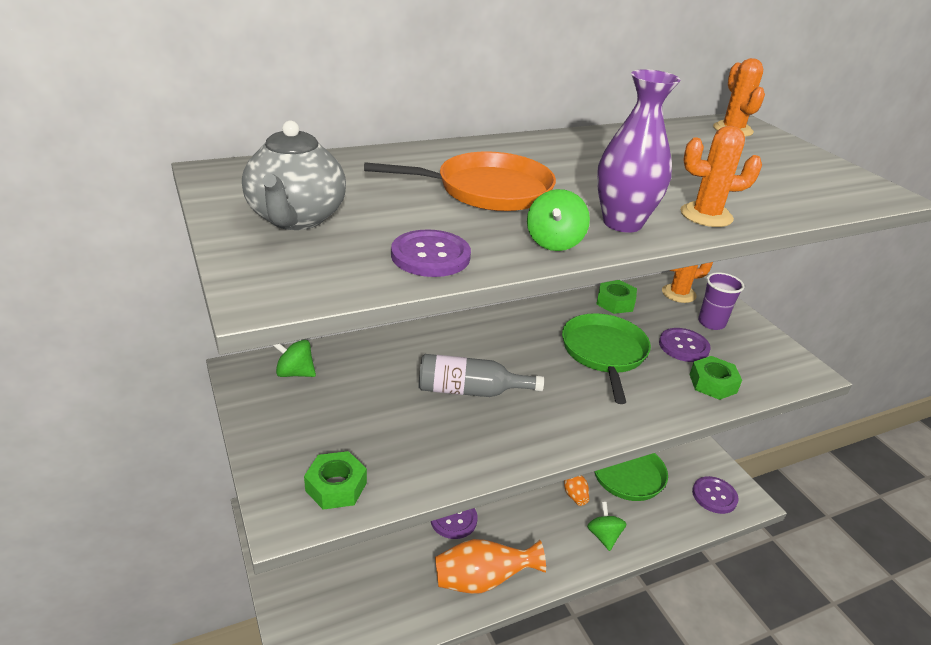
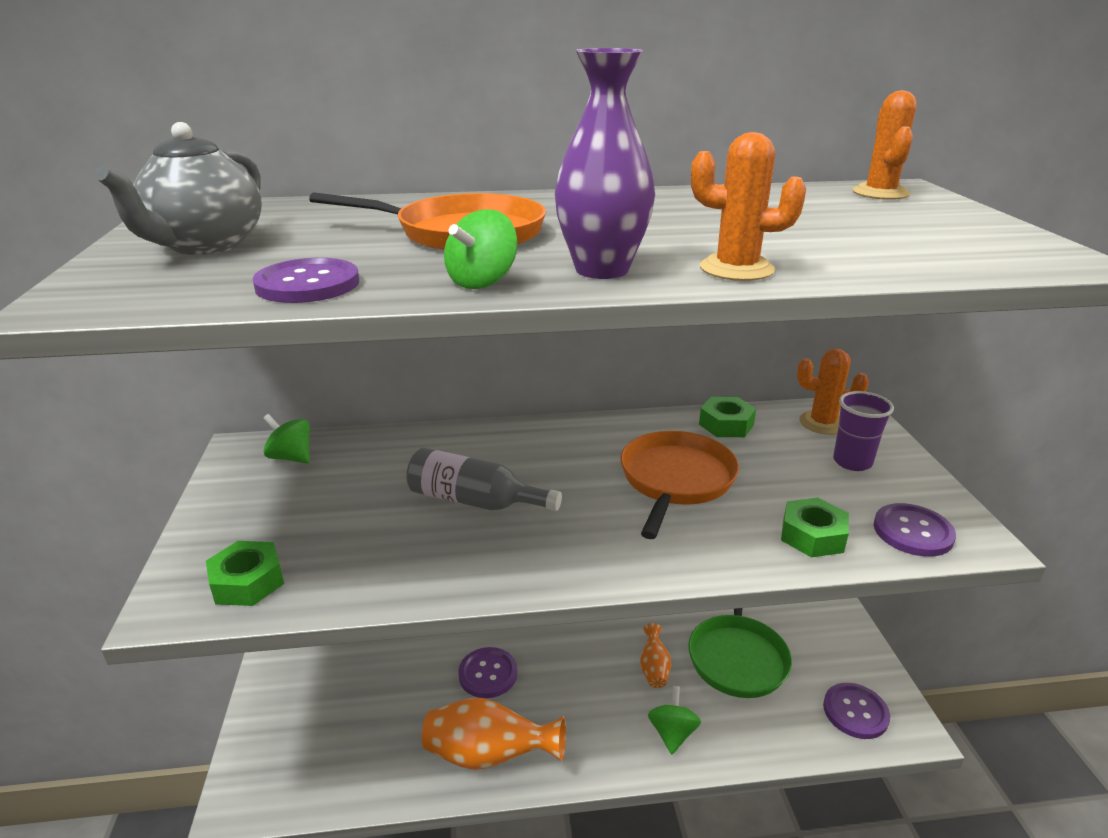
camera: 20 degrees right, 5 degrees down
(604, 353) = (676, 480): green pan -> orange pan
(683, 346) = (794, 485): purple button -> purple button (913, 532)

